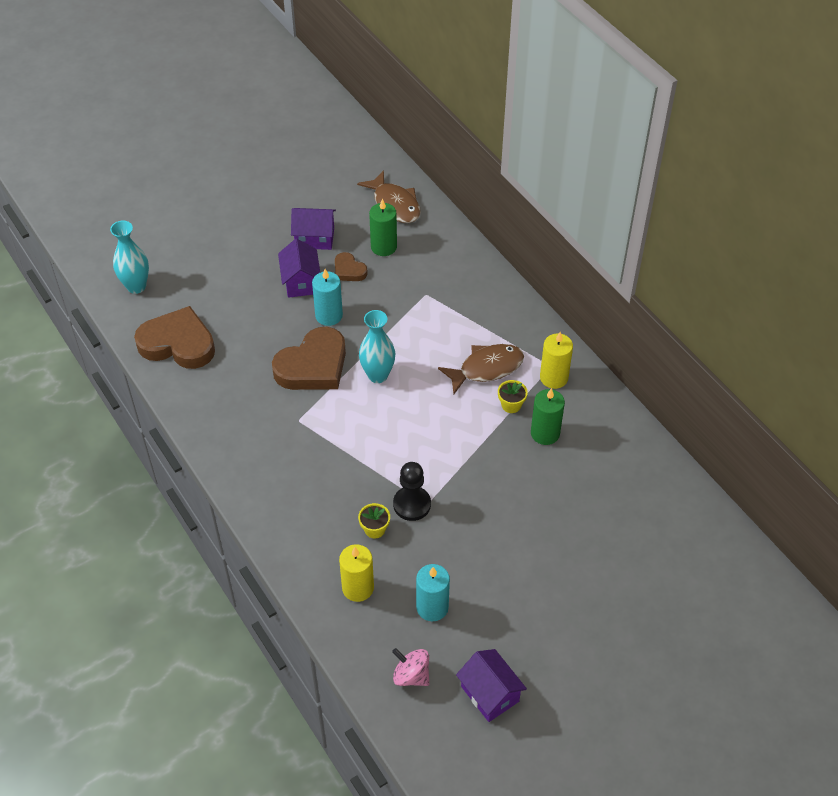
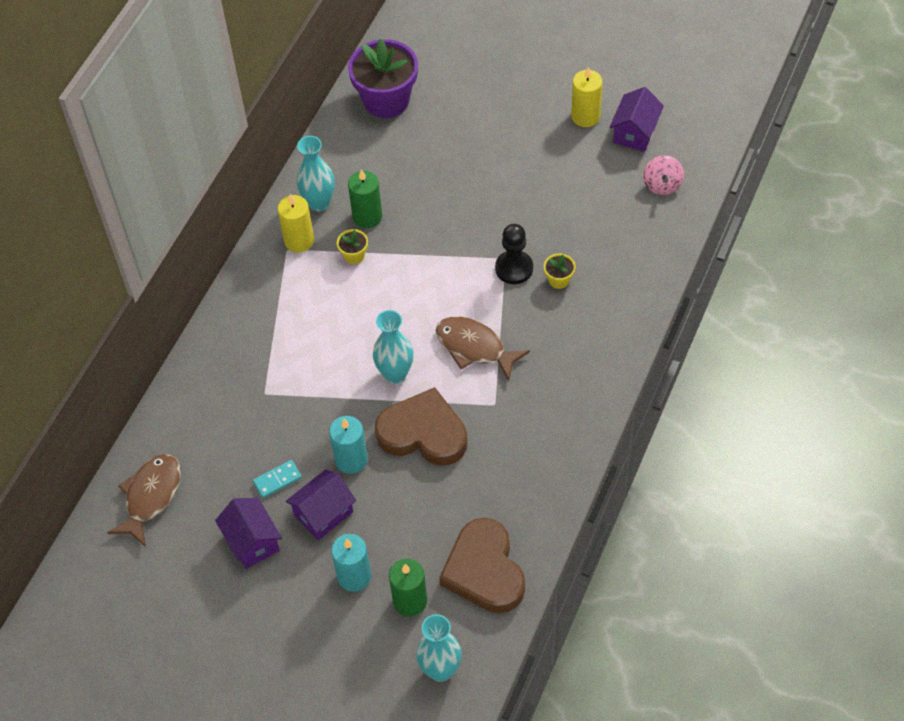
camera: 120 degrees left, 5 degrees up
(349, 270) = (277, 480): brown heart -> turquoise domino
(358, 588) = (621, 259): yellow candle -> yellow candle (585, 116)
(383, 247) = (222, 469): green candle -> green candle (410, 601)
(432, 607) = (596, 203): turquoise candle -> turquoise candle (354, 576)
(486, 368) = (325, 295): brown fish -> brown fish (474, 347)
(584, 408) = (319, 203): none -> turquoise vase
(671, 513) = (386, 100): none -> purple flower pot

